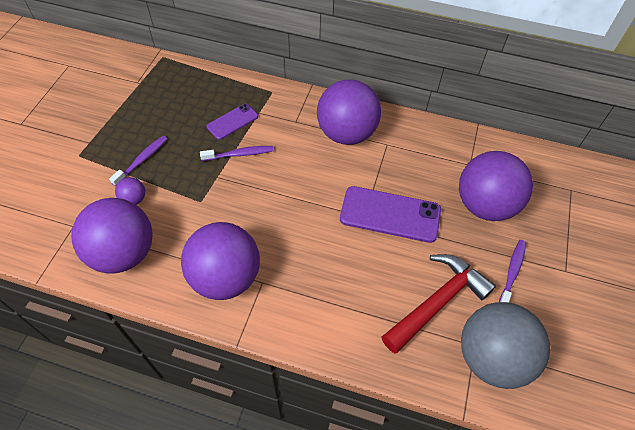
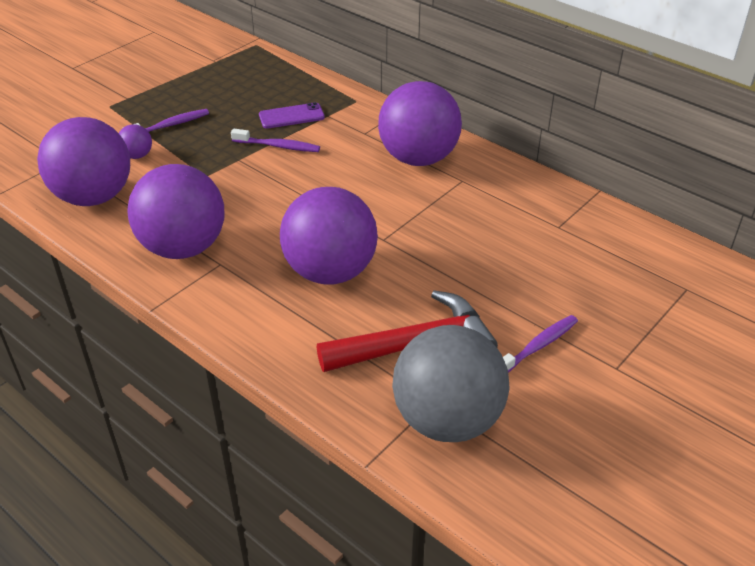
camera: 25 degrees right, 15 degrees down
(390, 214) = (417, 246): purple phone -> none
(485, 205) = (549, 271): purple ball -> purple ball (330, 272)

